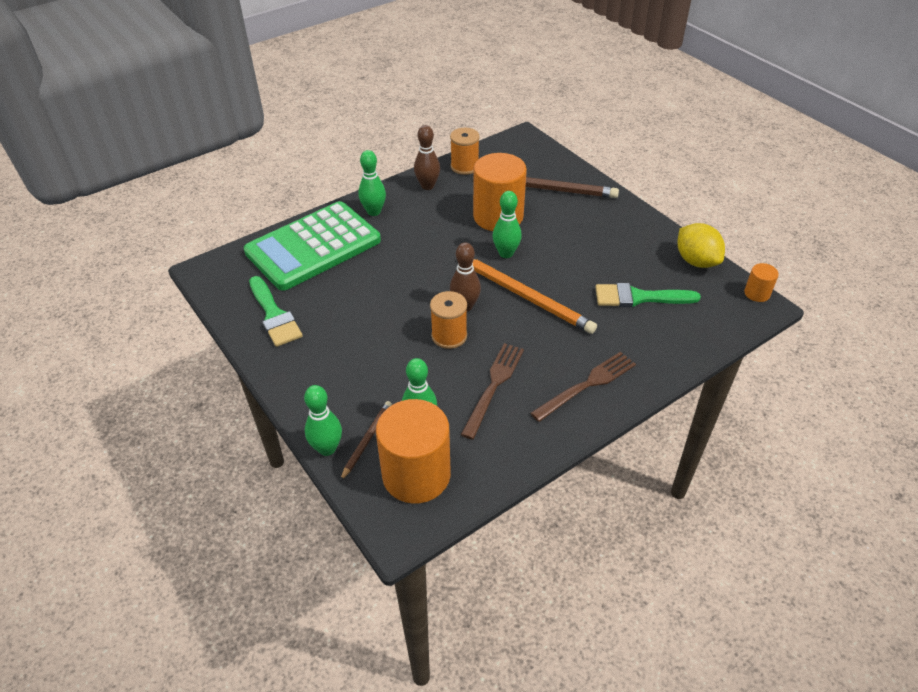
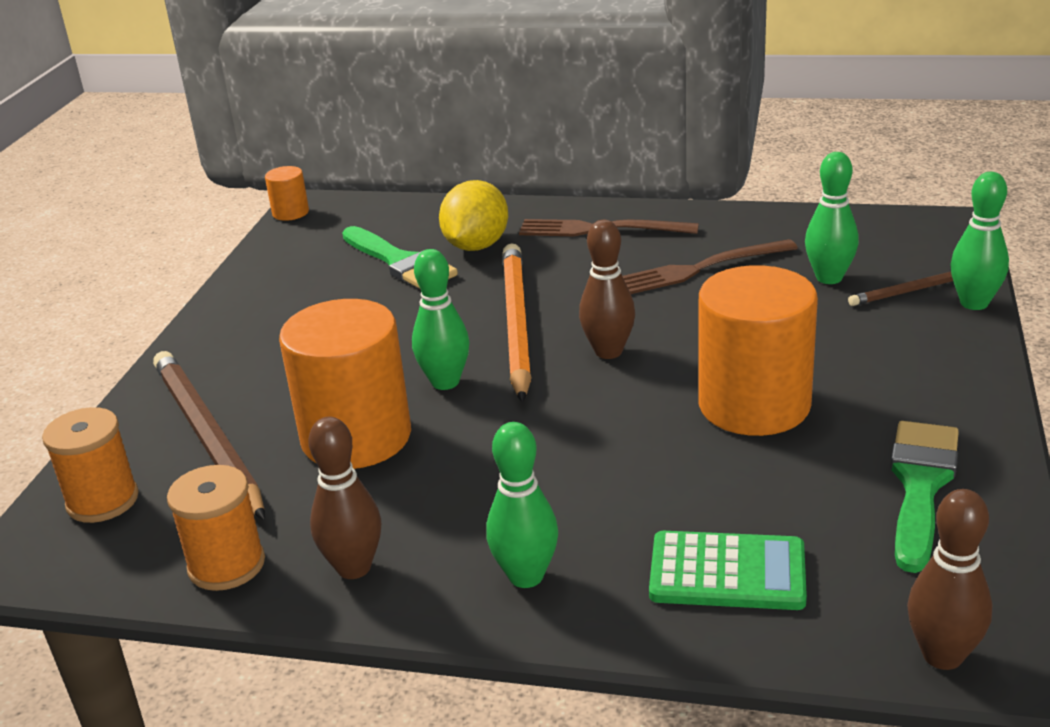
camera: 130 degrees left, 15 degrees down
(225, 259) = (942, 655): none -> brown bowling pin
(313, 246) = (727, 572): green calculator -> green calculator, size x0.50
(416, 475) = (885, 246): orange cylinder -> orange cylinder (754, 405)
(449, 336) = (680, 332): orange spool -> orange spool (103, 501)
(696, 261) = (268, 261): yellow lemon -> yellow lemon (476, 246)

